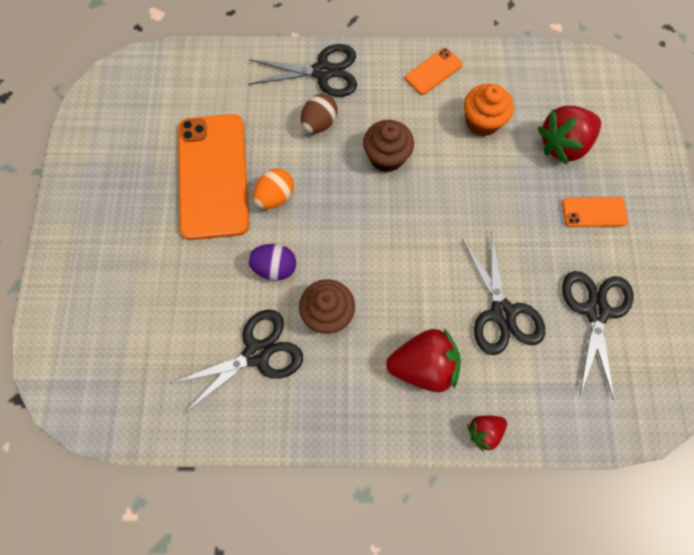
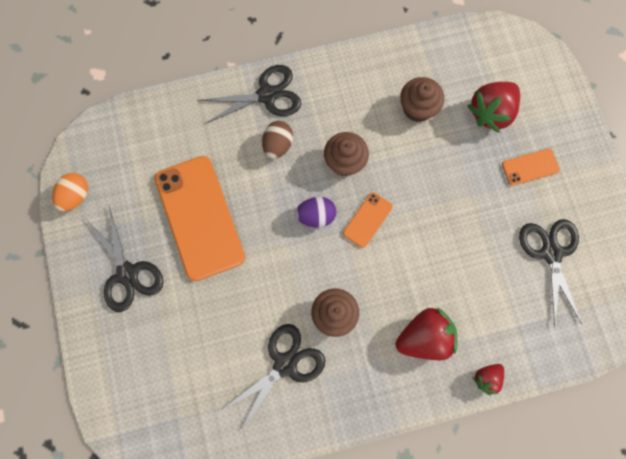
camera: 15 degrees left, 5 degrees up
(274, 267) = (278, 286): purple egg -> purple egg (316, 216)
(275, 197) = (259, 222): orange egg -> orange egg (76, 196)
(433, 71) = (363, 71): orange phone -> orange phone (367, 220)
(482, 122) = (417, 108): orange cupcake -> brown cupcake
(502, 313) = (476, 275): black scissors -> black scissors (127, 273)

